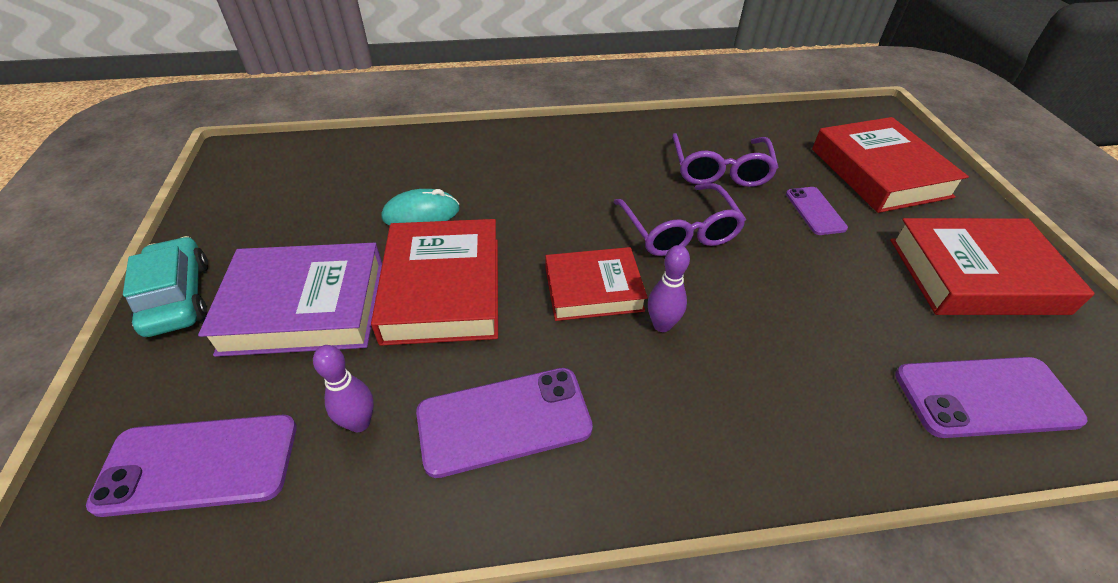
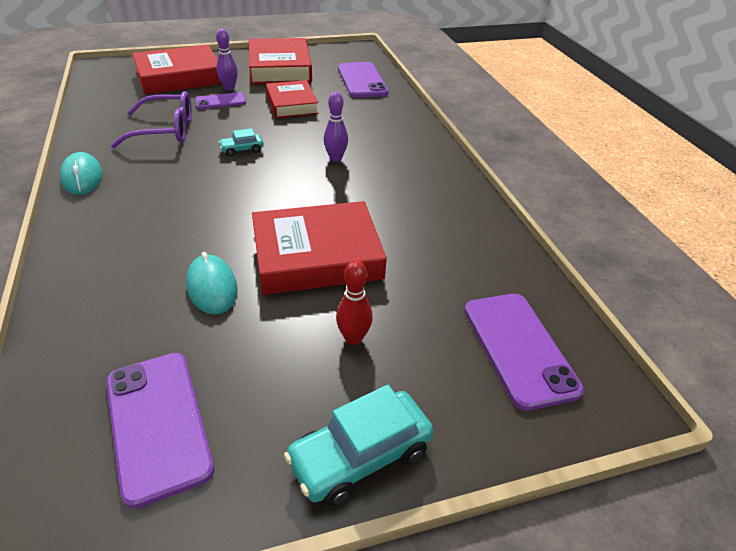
camera: 100 degrees left, 5 degrees down
(304, 307) = (353, 338): purple book -> red bowling pin
(359, 423) = (453, 273): purple bowling pin -> purple bowling pin (229, 88)
(504, 420) = (427, 212): purple phone -> purple phone (157, 424)
(593, 289) = (307, 184): red book -> red book (292, 104)
(616, 129) = (82, 177): none -> turquoise mouse
(679, 231) = (242, 150): purple glasses -> turquoise car

